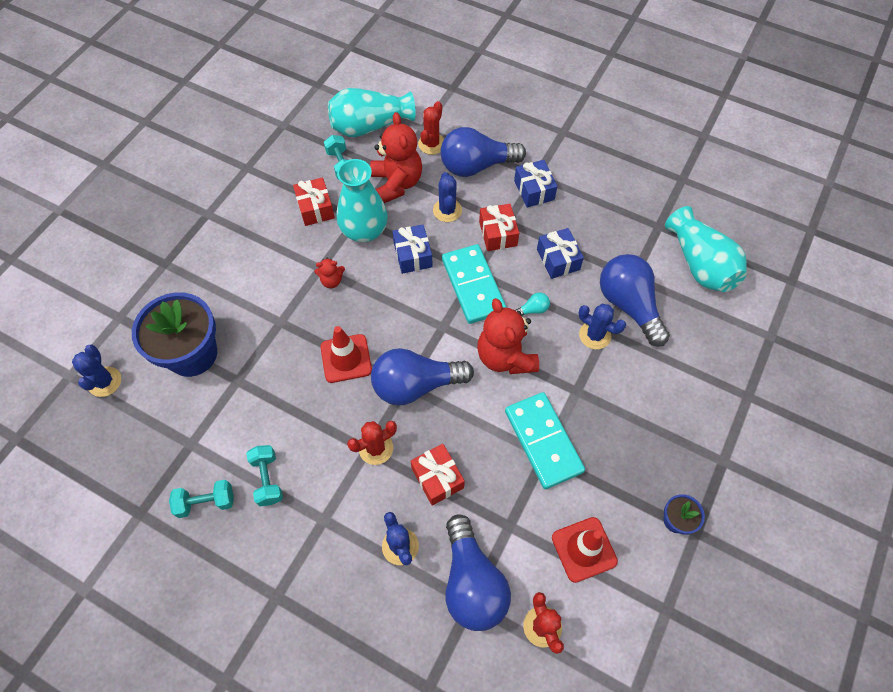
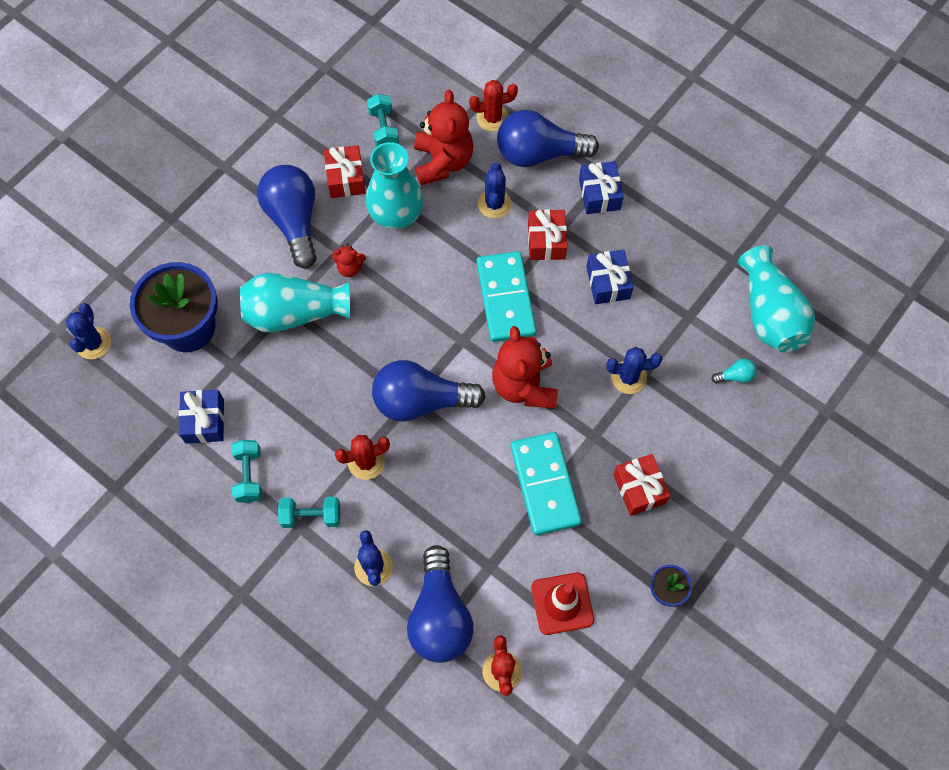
camera: 10 degrees right, 5 degrees up
(206, 502) = (183, 488): turquoise dumbbell -> turquoise dumbbell (311, 516)
(346, 358) = (351, 359): red traffic cone -> none
(370, 126) = (424, 84): turquoise vase -> turquoise vase (294, 313)
(413, 255) = (445, 252): blue gift -> blue gift (204, 421)
(432, 144) = (492, 118): red cactus -> red cactus turned 45 degrees clockwise
(437, 478) = (425, 504): red gift -> red gift (639, 488)
(532, 310) = (566, 337): turquoise light bulb -> turquoise light bulb (735, 376)
(595, 335) = (628, 377): blue cactus -> blue cactus turned 45 degrees counterclockwise
(629, 305) = (675, 349): blue light bulb -> blue light bulb (294, 221)

